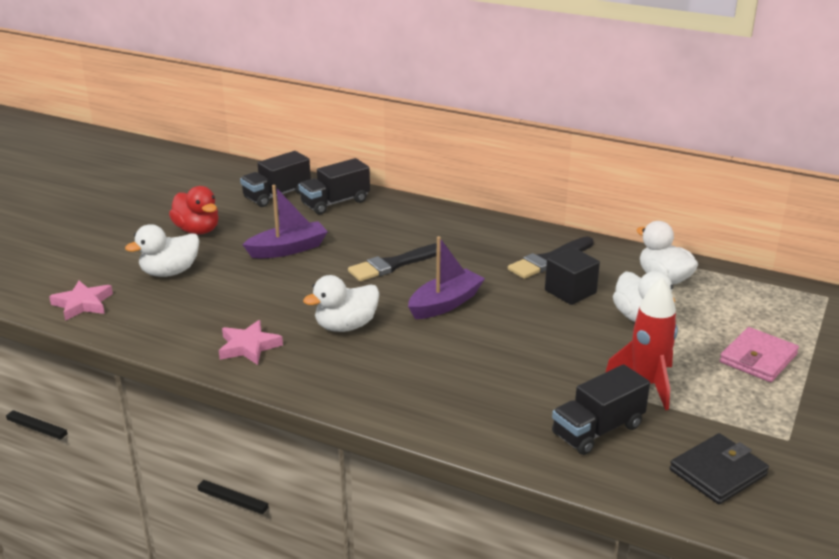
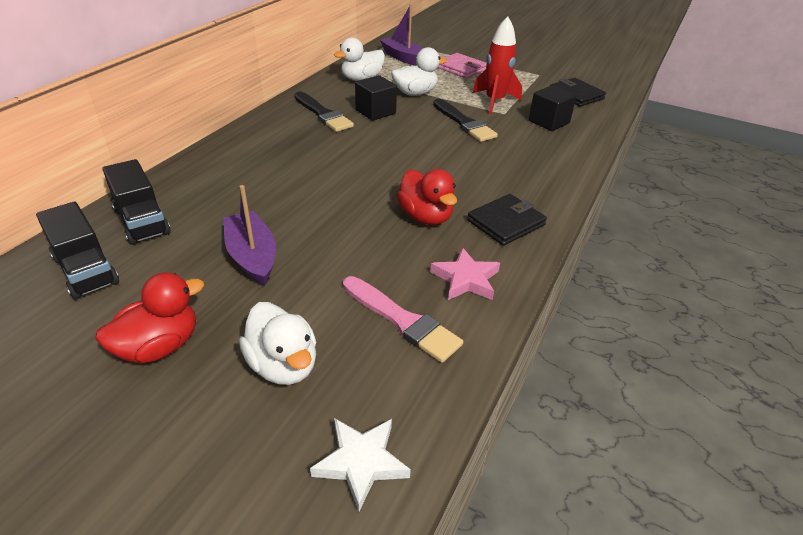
camera: 90 degrees left, 10 degrees up
(83, 304) = (361, 462): pink star -> white star
(202, 316) = (402, 321): none -> pink brush
(337, 374) = (506, 223): none -> black wallet
(346, 326) = (425, 217): white duck -> red duck
(394, 264) = (310, 186): black brush -> black brush (464, 123)
(445, 304) = (388, 164): purple boat -> purple boat (403, 58)
(597, 430) = (548, 122): black truck -> black cube

